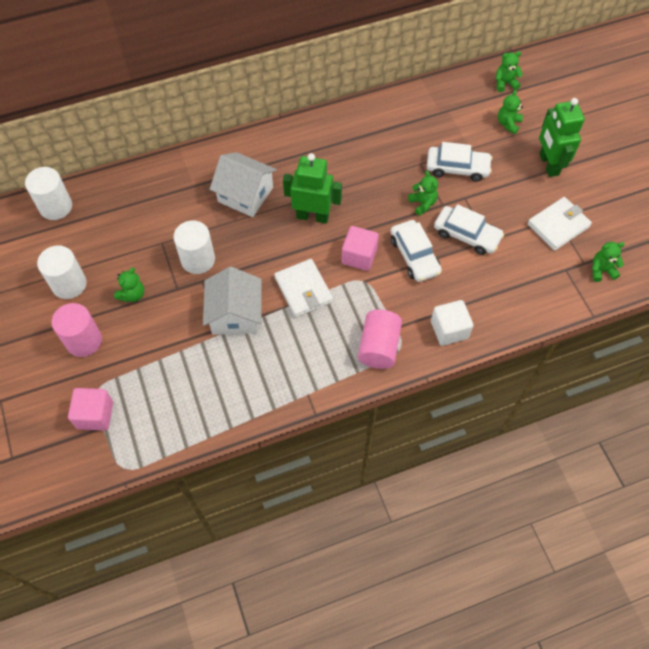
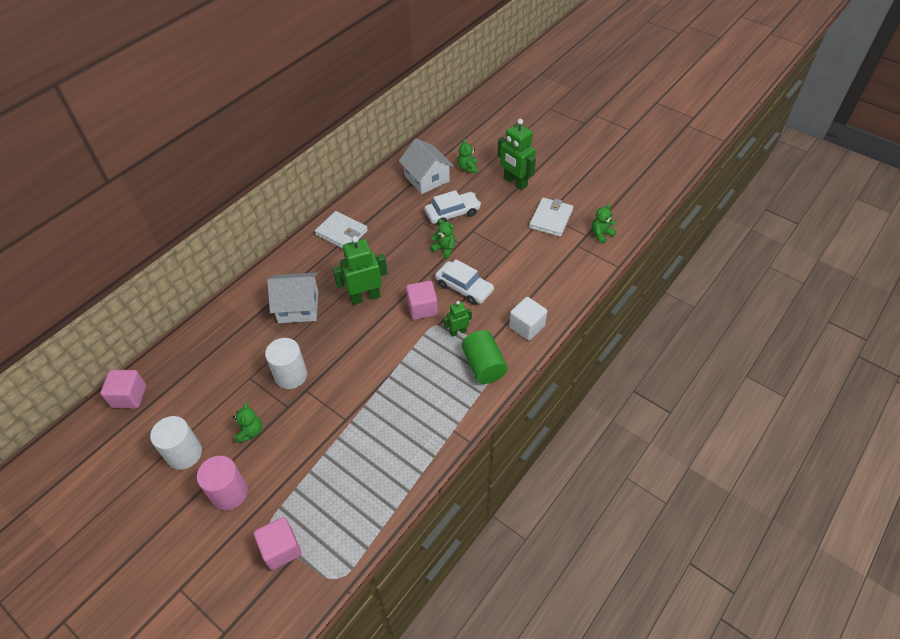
camera: 30 degrees left, 10 degrees down
(56, 206) = (129, 396): white cylinder -> pink cube
(235, 314) = (352, 401): white house -> white house (427, 178)
(303, 289) = (395, 354): white wallet -> white wallet (341, 233)
(377, 299) = (458, 331): none -> green robot
(378, 347) = (483, 365): pink cylinder -> green cylinder
(466, 235) = (492, 255): white car -> none
(505, 83) = (446, 143): green teddy bear -> none

